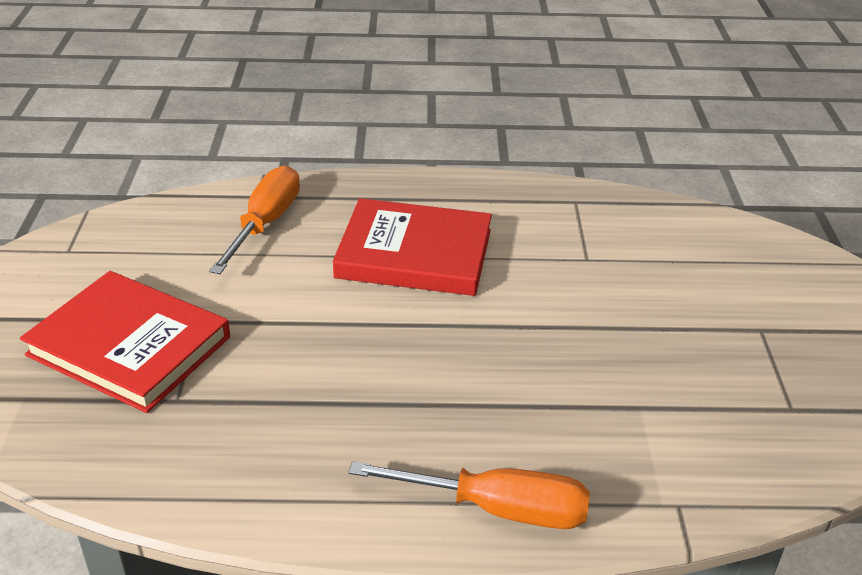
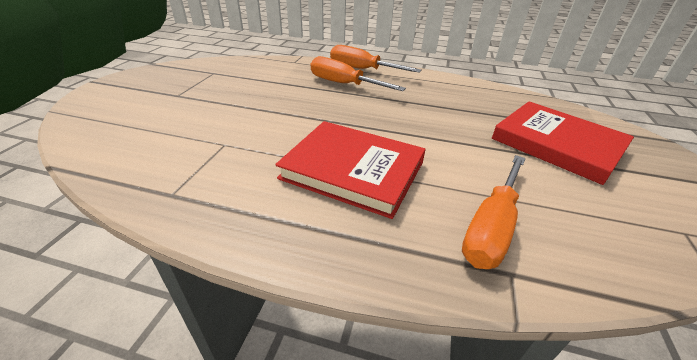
camera: 165 degrees left, 0 degrees up
(510, 431) = (343, 84): none -> orange screwdriver

